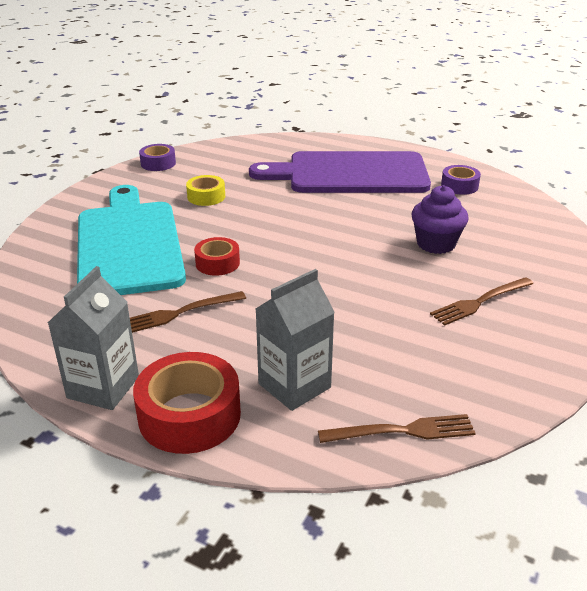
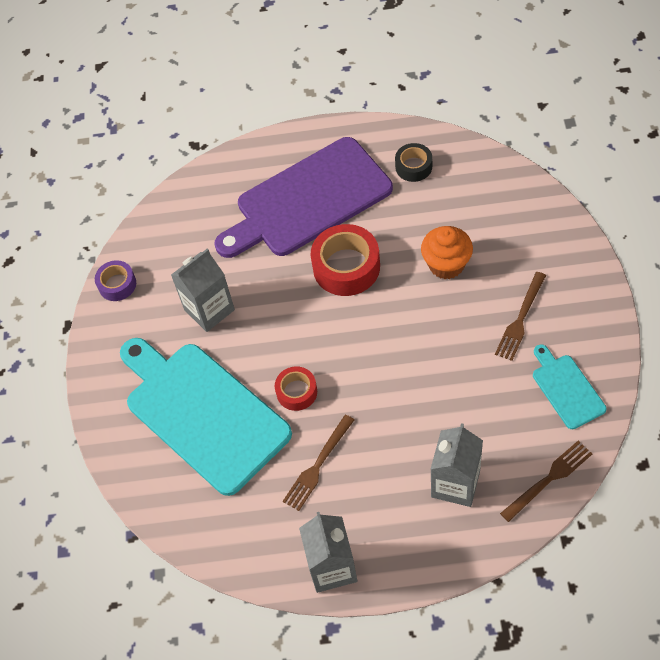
camera: 25 degrees left, 25 degrees up
(189, 415) = (410, 552): red tape -> red tape (346, 267)
(206, 197) = (209, 310): yellow tape -> grey carton
(436, 244) = (446, 264): purple cupcake -> orange cupcake
(459, 186) = (413, 167): purple tape -> black tape
(488, 369) = (566, 389): none -> turquoise cutting board

